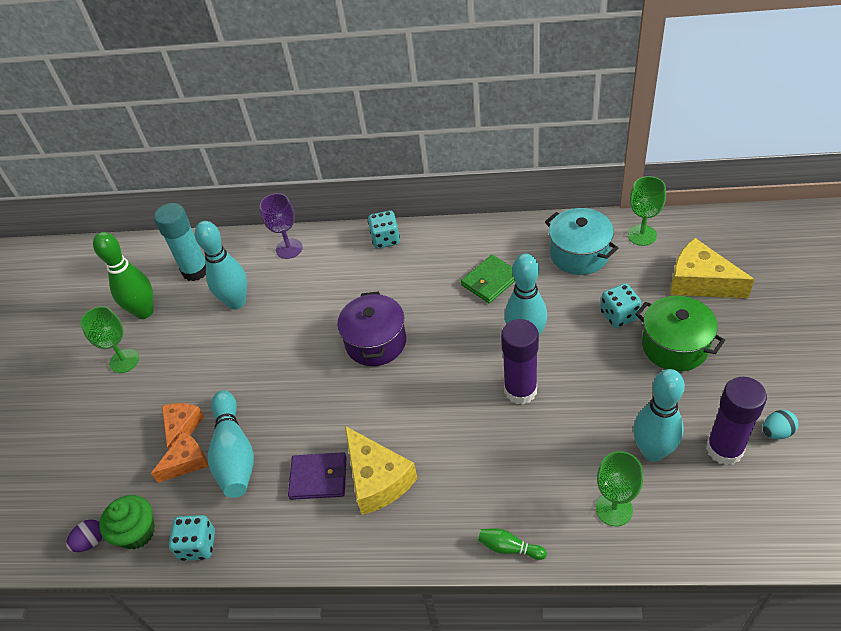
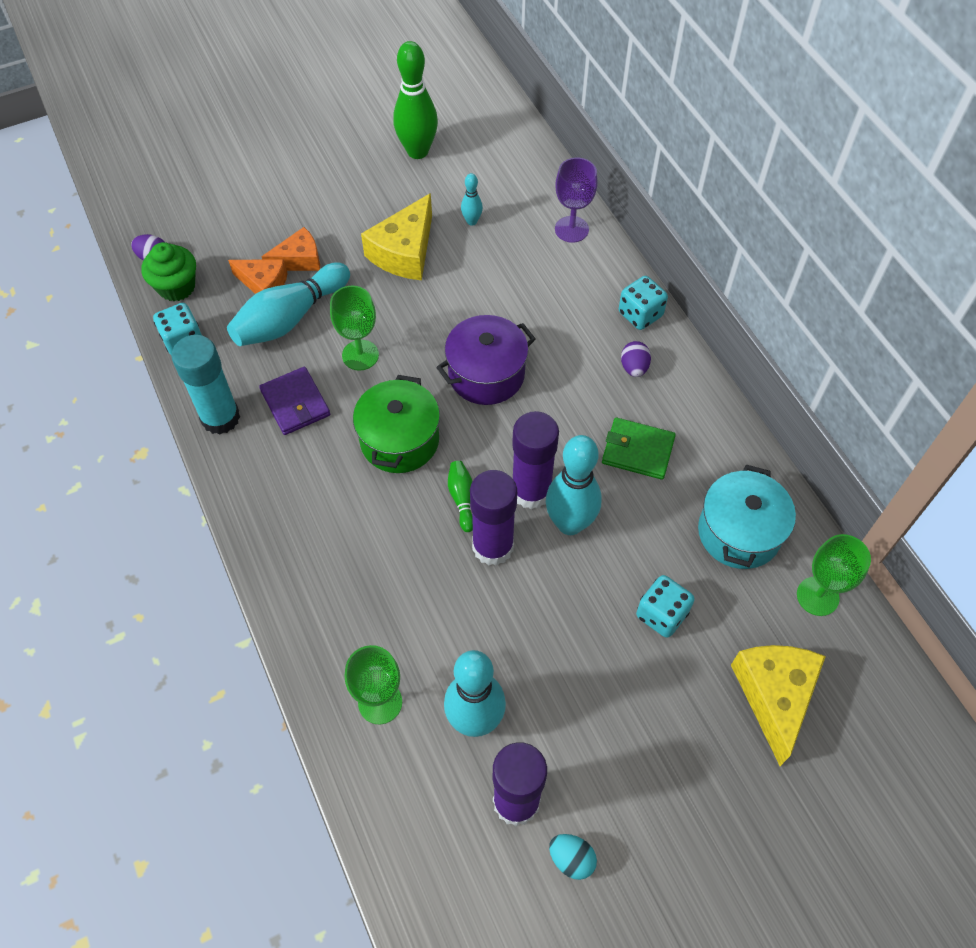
camera: 55 degrees right, 10 degrees up
(124, 361) = (351, 170): green goblet -> green goblet (360, 355)
(195, 270) = (493, 163): turquoise glue stick -> turquoise glue stick (220, 418)
(236, 302) = (472, 221): turquoise bowling pin -> turquoise bowling pin, size x0.48
(377, 479) = (316, 456): yellow cheese -> yellow cheese (404, 252)
(425, 258) = (634, 368): none -> purple egg
(488, 351) = (531, 491): none -> purple glue stick
(509, 548) = (290, 613): green bowling pin -> green bowling pin (462, 498)
(675, 346) = (646, 696): green pot -> green pot (399, 440)

